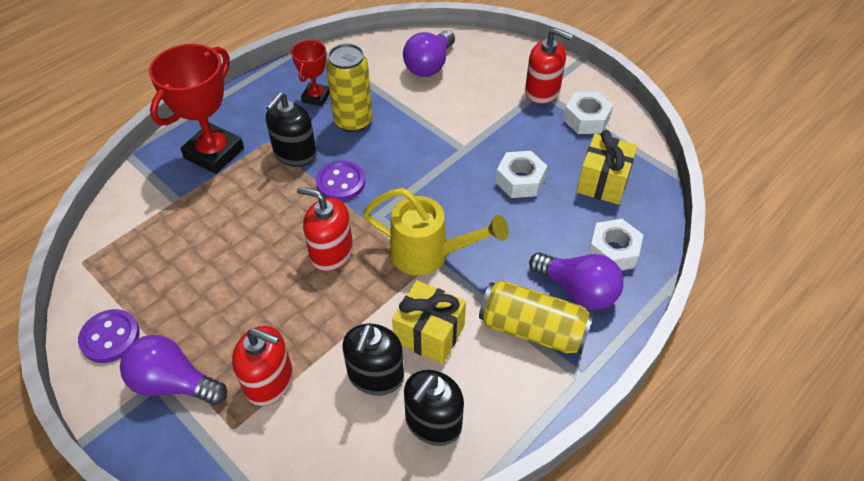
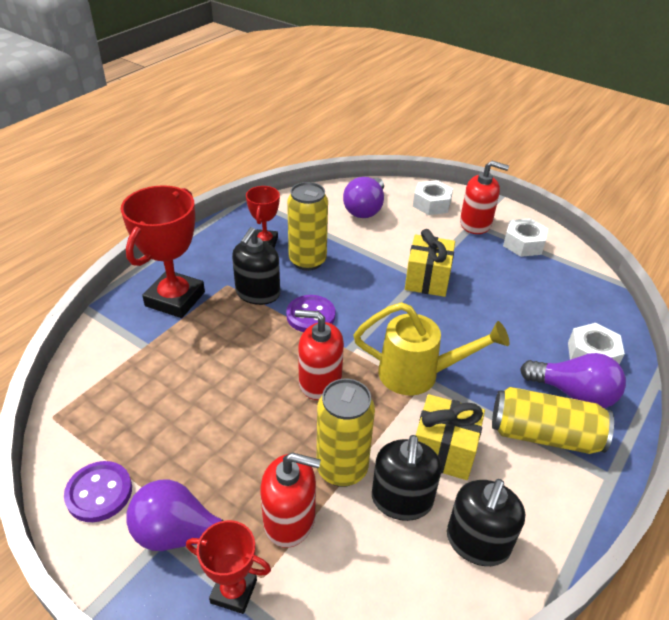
camera: 10 degrees left, 10 degrees down
(206, 437) = (233, 591): none -> red trophy
(329, 340) = (342, 469): none -> yellow can
(520, 180) = (482, 300): white nut -> white nut (431, 204)
(602, 182) = (558, 295): yellow gift -> yellow gift (427, 279)

